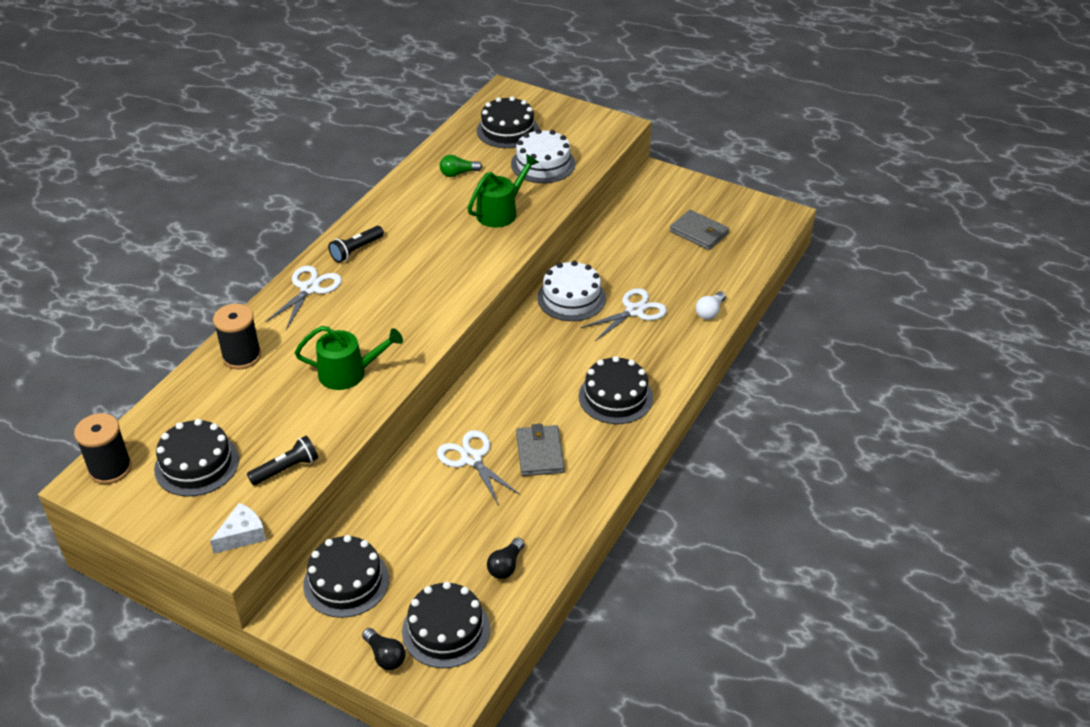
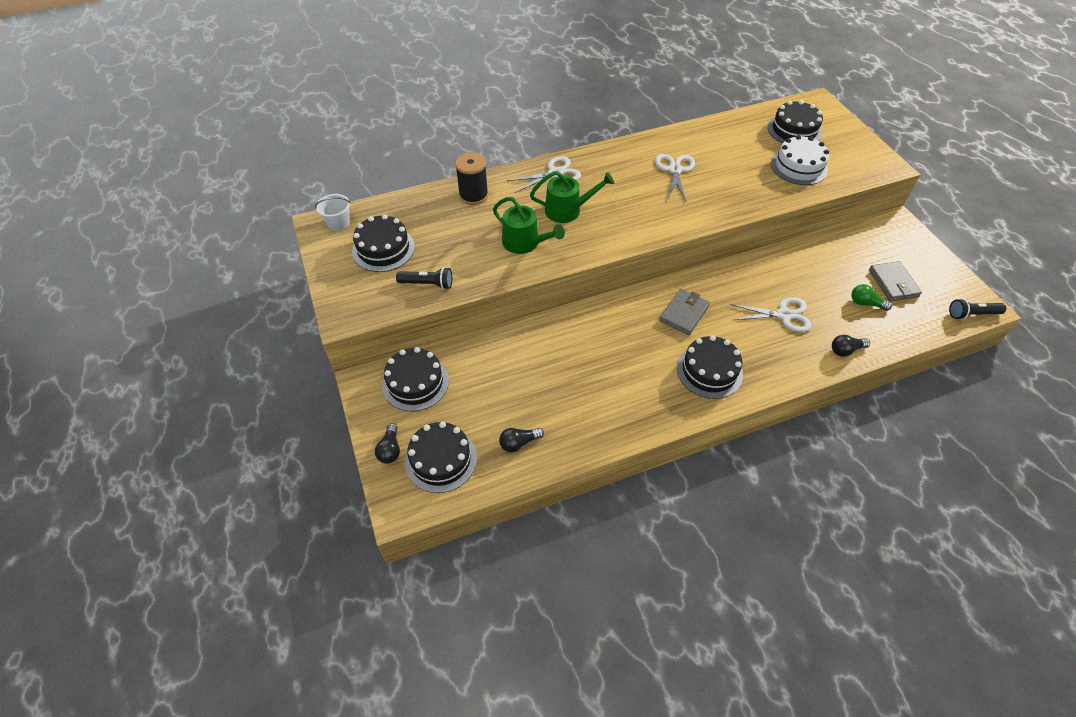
camera: 40 degrees right, 10 degrees up
(110, 468) = (338, 223): black spool -> white bucket
(242, 535) = (362, 311): white cheese -> none
(356, 250) = (608, 163): black flashlight -> black flashlight (972, 314)
(458, 173) = (728, 144): green light bulb -> green light bulb (865, 303)
(471, 458) = (567, 352): white scissors -> white scissors (675, 170)
(500, 212) = (733, 186): green watering can -> green watering can (567, 210)
(540, 453) = (616, 377): grey wallet -> grey wallet (684, 313)
(571, 298) = (743, 279): white cake -> none
(710, 312) = (845, 350): white light bulb -> black light bulb

